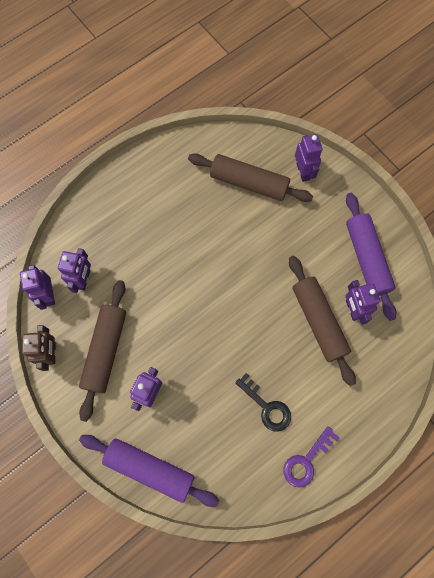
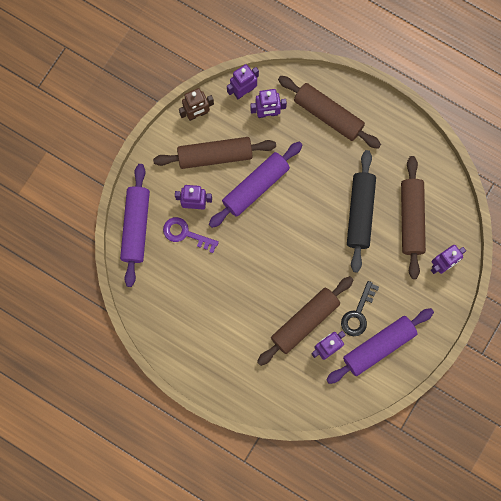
camera: 70 degrees right, 5 degrees up
(112, 221) = (328, 115): none -> brown rolling pin
(157, 319) = (256, 187): none -> purple rolling pin
(225, 227) = (360, 213): none -> black rolling pin
(267, 407) = (216, 302): black key -> black key (358, 313)
(306, 461) = (185, 347): purple key -> purple key (185, 234)

